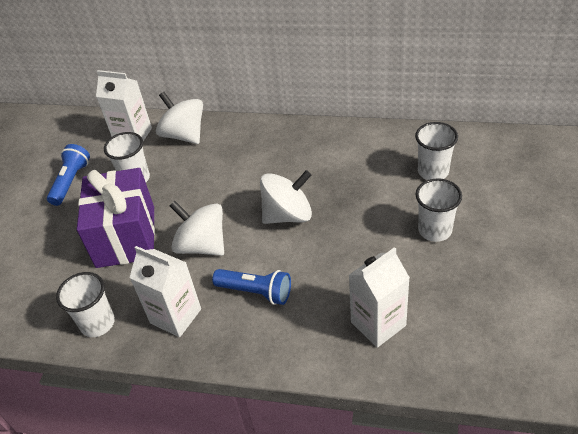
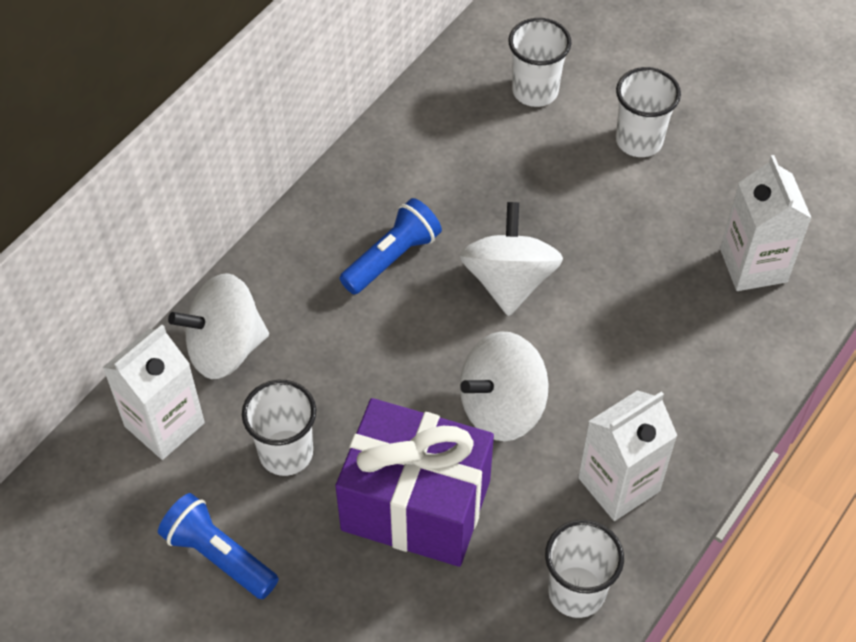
camera: 70 degrees left, 10 degrees up
(256, 292) = (630, 373): blue flashlight -> blue flashlight (392, 258)

